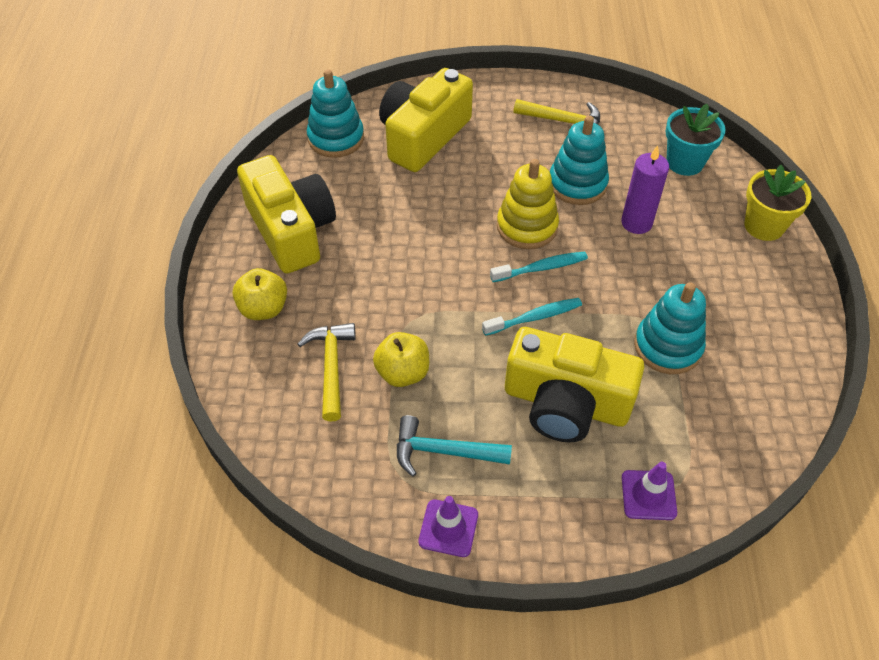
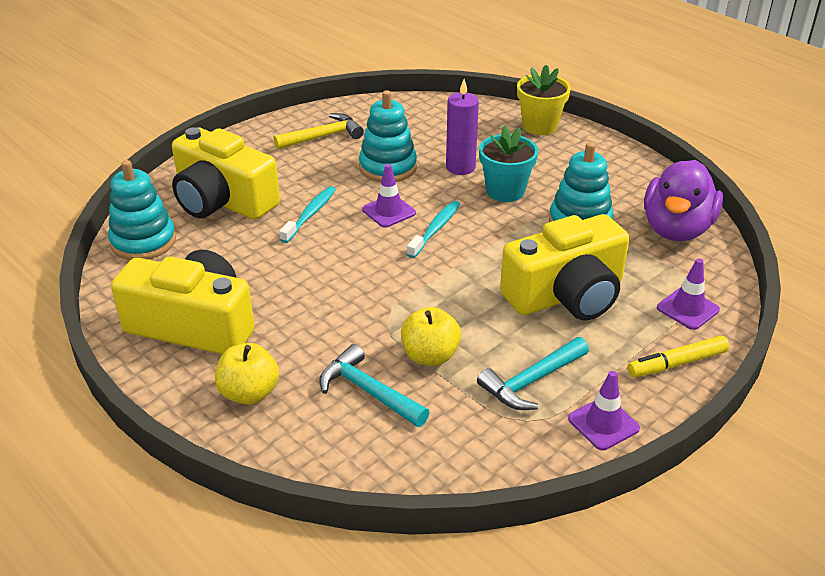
camera: 45 degrees left, 15 degrees down
(331, 367) = (368, 391): yellow hammer -> turquoise hammer
(423, 136) = (223, 201): yellow camera -> yellow camera turned 45 degrees counterclockwise
(527, 226) = (389, 211): yellow stacking toy -> purple traffic cone
(535, 317) = (474, 260): turquoise toothbrush -> turquoise toothbrush (310, 214)
(571, 532) = (677, 363): none -> yellow marker
(684, 162) = (442, 118): turquoise flower pot -> turquoise flower pot (505, 191)
(747, 417) = (676, 229): none -> purple duck

